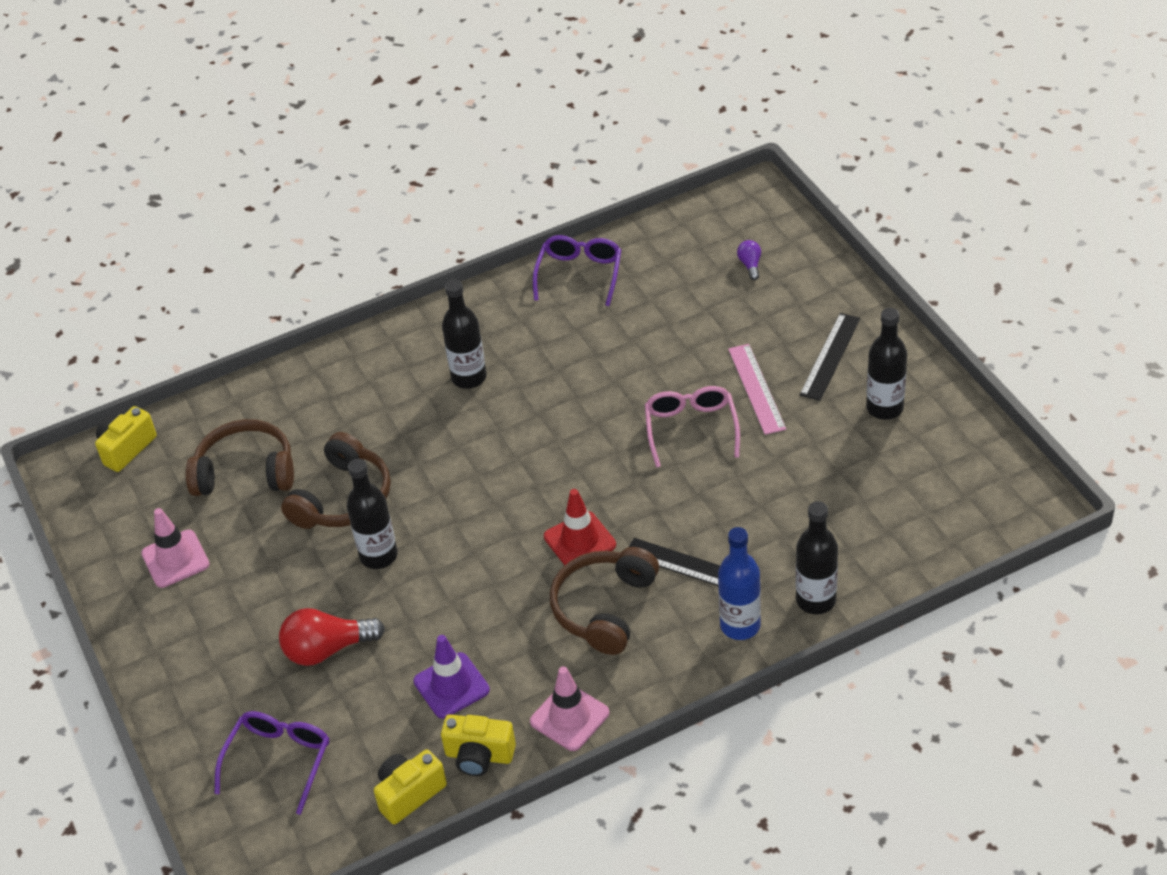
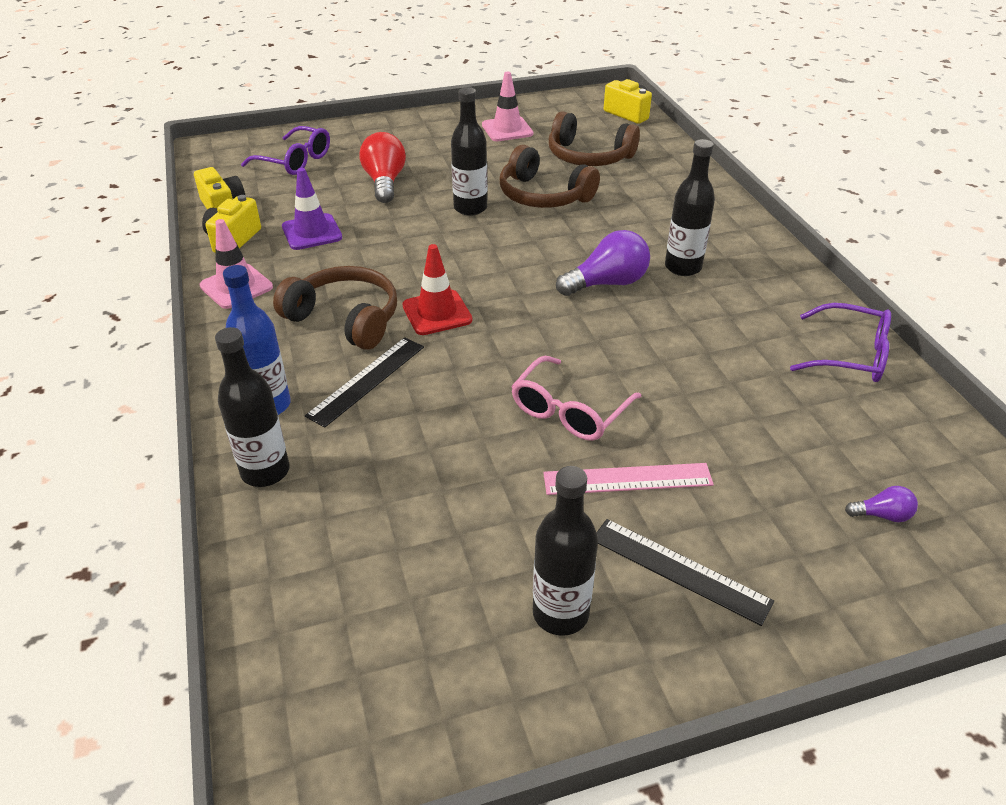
camera: 95 degrees right, 5 degrees down
(246, 472) = (588, 156): brown headphones -> brown headphones turned 105 degrees clockwise
(506, 427) = (607, 283): none -> purple light bulb
(691, 429) = (570, 410): pink glasses -> pink glasses turned 120 degrees clockwise

